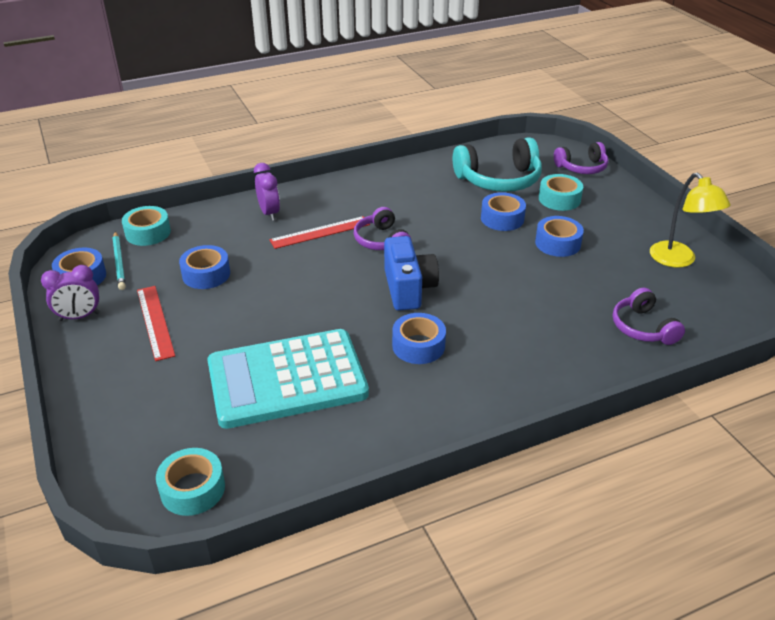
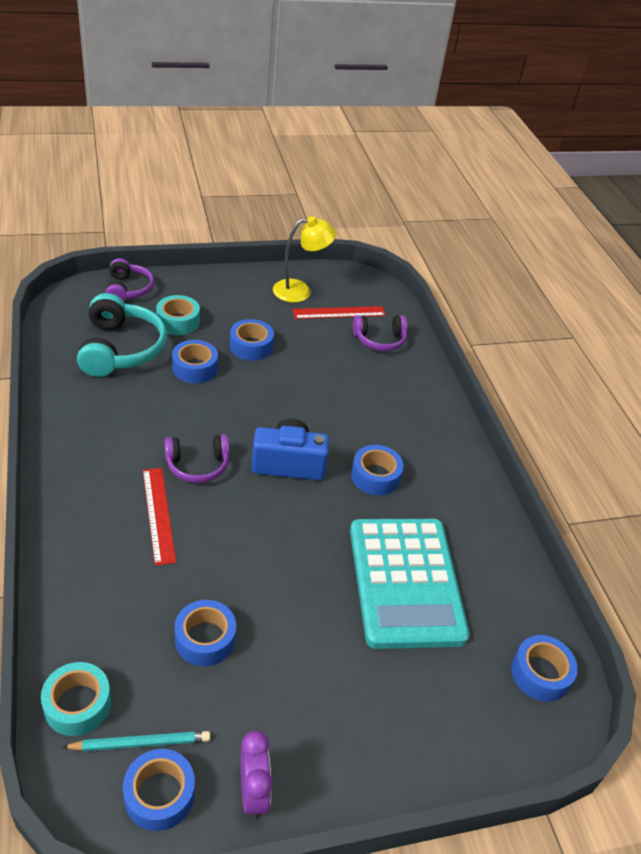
camera: 85 degrees left, 5 degrees up
(155, 322) = (286, 700): red ruler -> red ruler (339, 313)
(192, 489) = (540, 673): turquoise tape -> blue tape
(269, 213) = (92, 557): purple clock -> none

